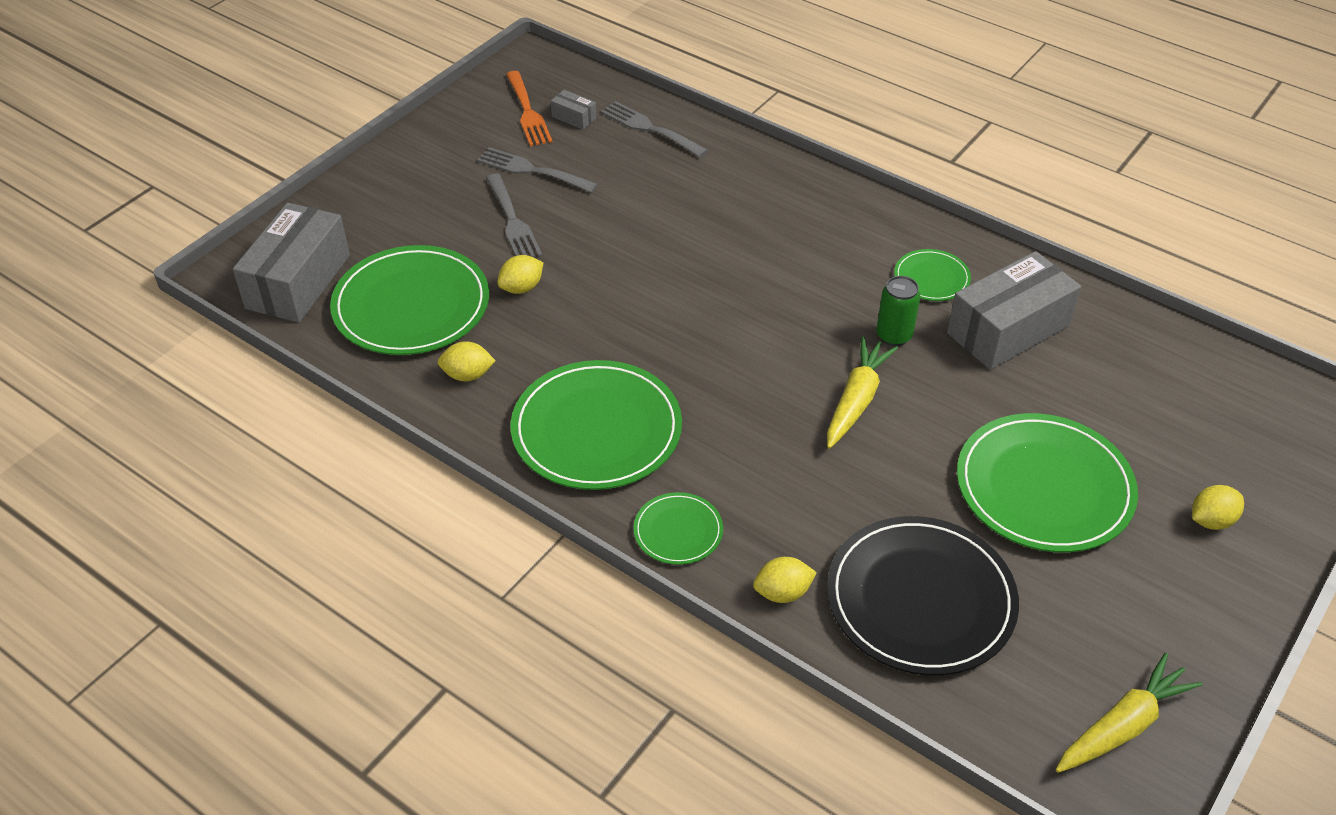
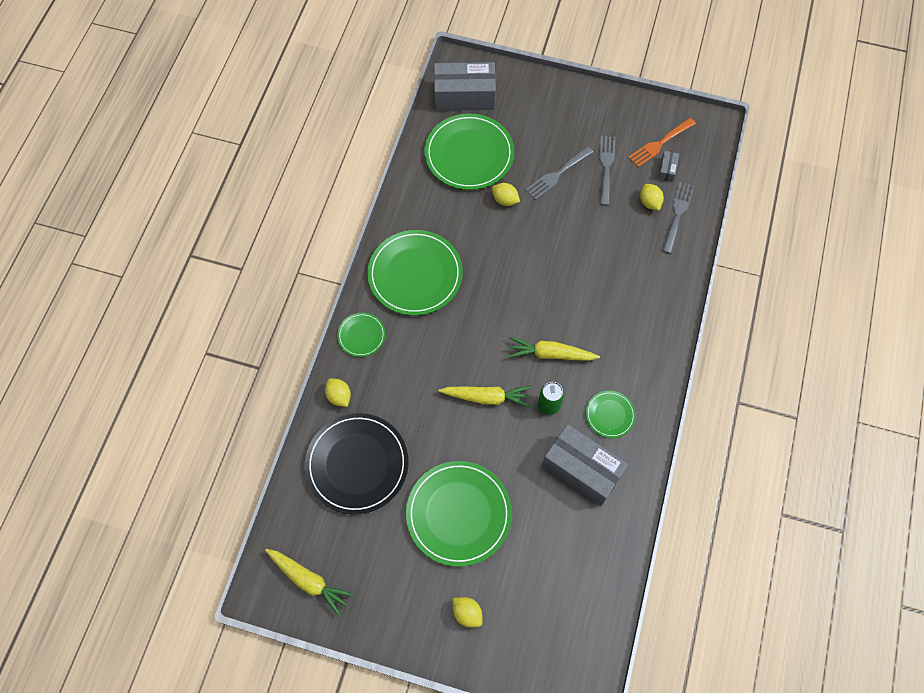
camera: 70 degrees right, 20 degrees up
(467, 375) = (429, 201): yellow lemon -> yellow lemon (649, 202)
(811, 311) = (550, 354): none -> yellow carrot

